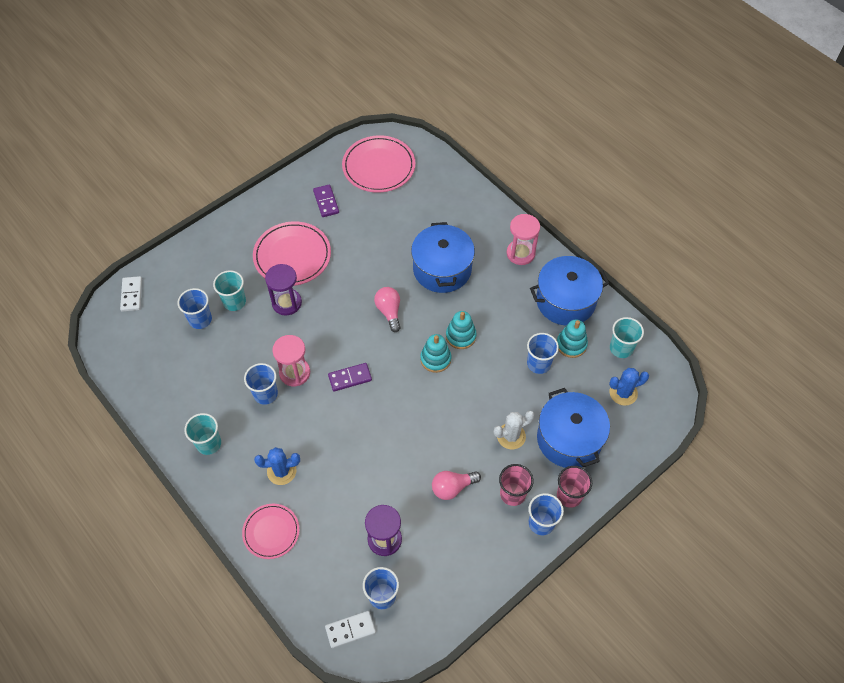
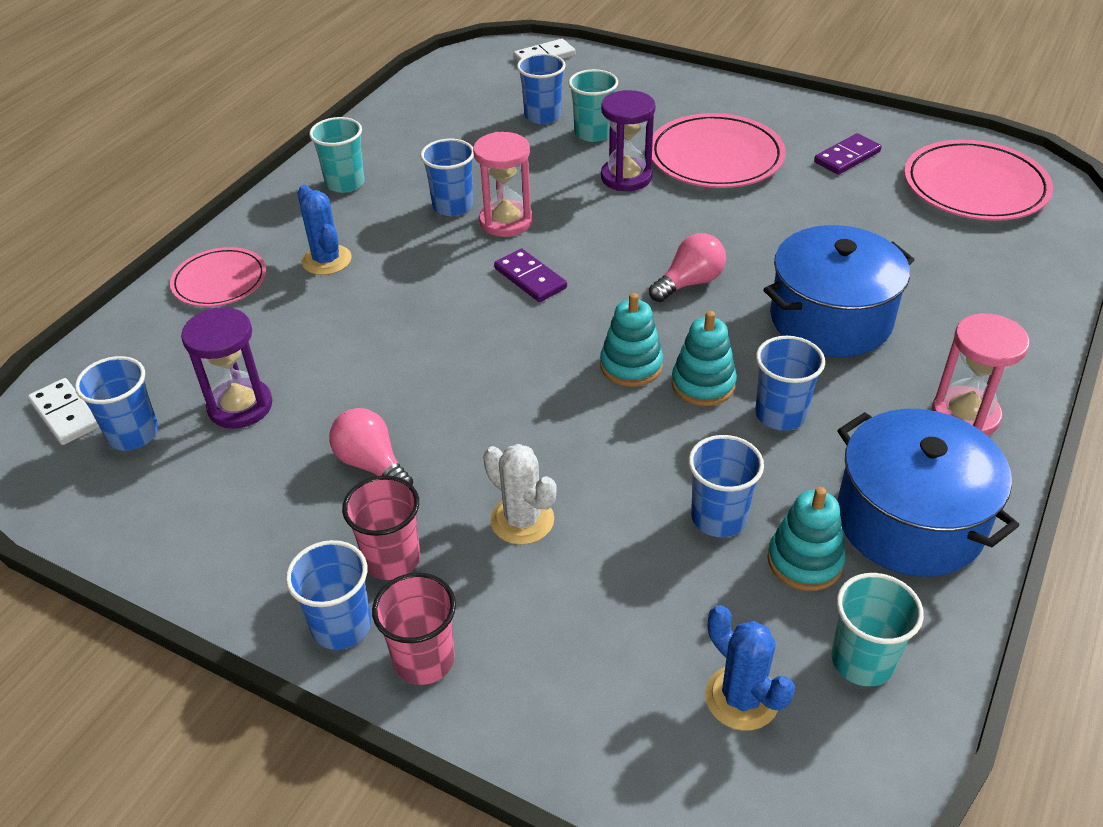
camera: 70 degrees right, 15 degrees down
(492, 316) = (780, 414): none -> blue cup
(569, 439) = (564, 621): blue pot -> none

